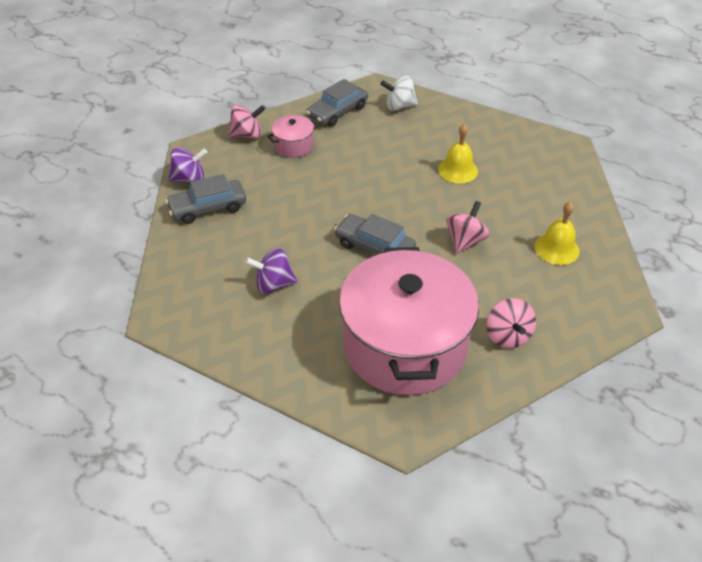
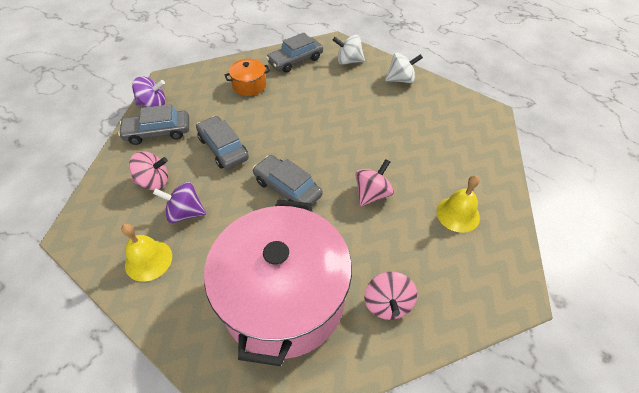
camera: 10 degrees right, 5 degrees up
(247, 135) = (215, 72): pink spinning top -> pink spinning top (154, 182)
(289, 215) = (223, 148): none -> grey car
(294, 146) = (249, 85): pink pot -> orange pot
(458, 170) = (383, 124): yellow bell -> yellow bell (148, 260)
(464, 121) = (401, 80): none -> white spinning top

